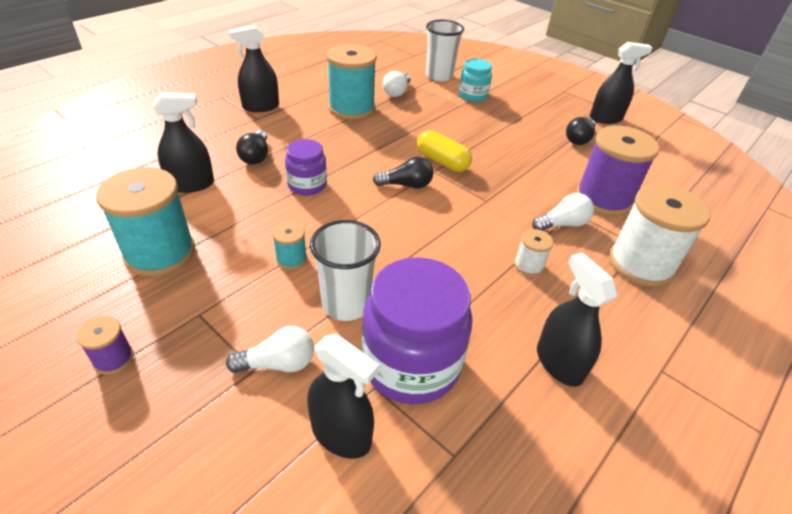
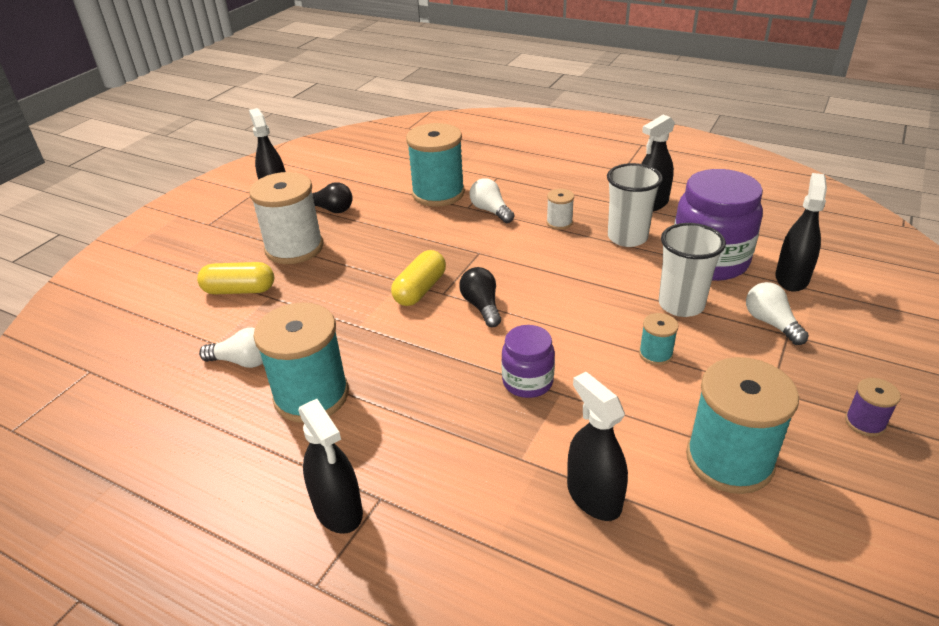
camera: 100 degrees left, 5 degrees down
(256, 156) = (490, 455): black light bulb -> none
(439, 76) = (175, 330): white cup -> white cup (627, 237)
(473, 96) = (239, 290): turquoise jar -> yellow capsule
(603, 199) = (438, 193): purple spool -> turquoise spool
(640, 264) = (520, 177): white spool -> white spool (294, 248)

